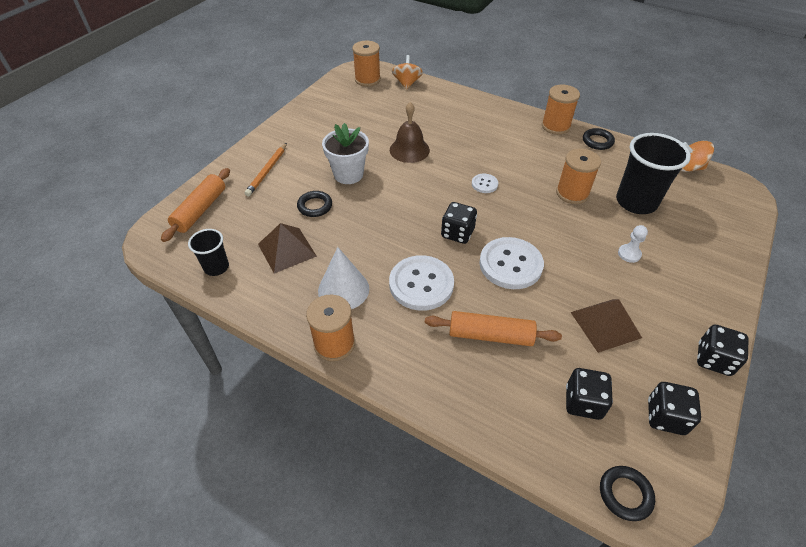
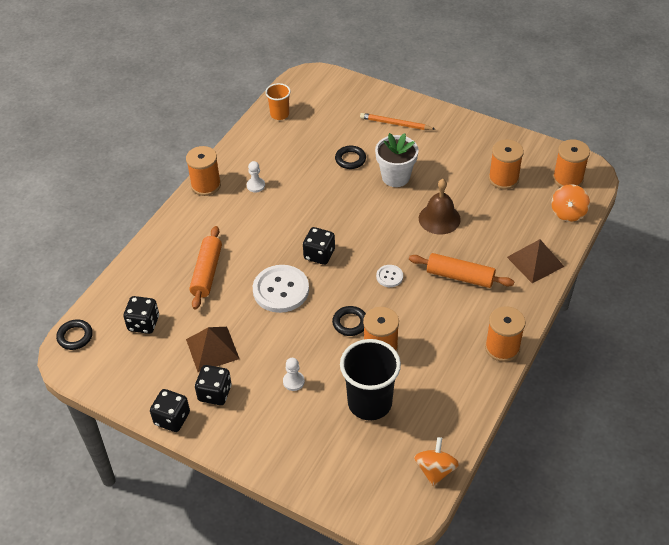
camera: 90 degrees right, 0 degrees up
(200, 210) = (342, 94): orange rolling pin -> orange rolling pin (460, 276)
(216, 267) = (279, 114): black cup -> orange cup
(287, 250) = (298, 149): brown pyramid -> brown pyramid (535, 261)
(343, 289) = (256, 185): white cone -> white pawn
(362, 111) = (503, 179): none -> orange spool
(407, 83) = (568, 213): orange spinning top -> orange spinning top turned 105 degrees clockwise
(421, 284) = (260, 231): white button -> none
(597, 141) = (477, 385): black ring -> black ring (350, 323)
(665, 417) = (126, 372): black dice -> black dice (215, 393)

